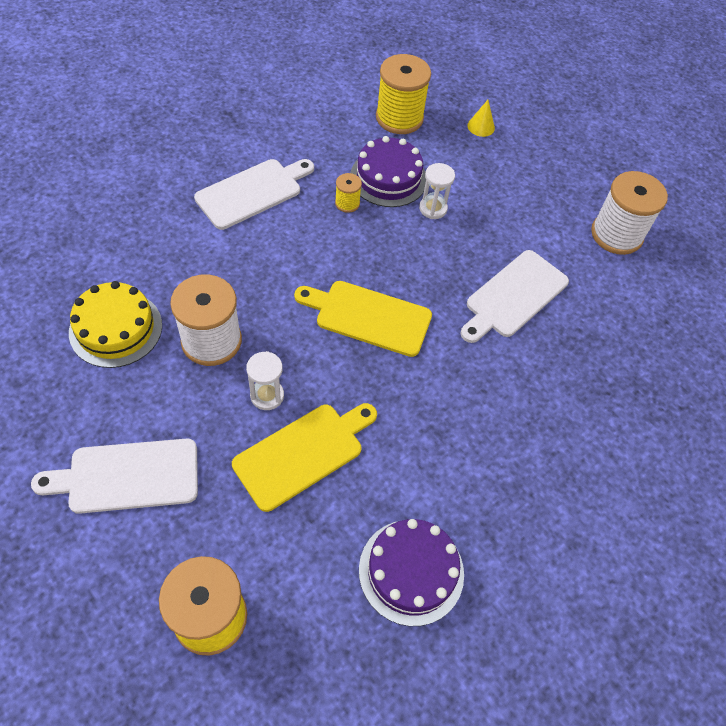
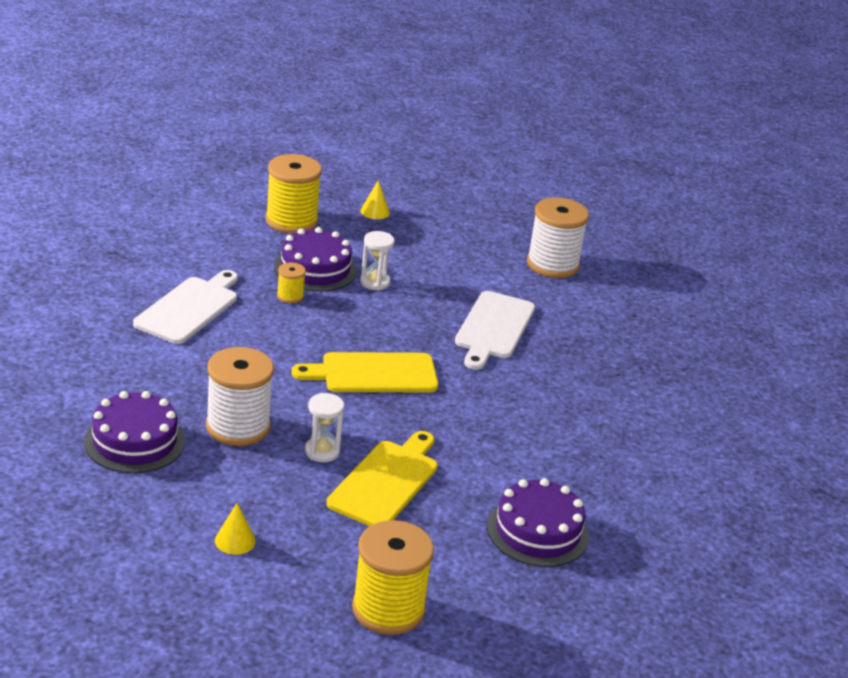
camera: 25 degrees left, 25 degrees down
(116, 328) = (134, 441): yellow cake -> purple cake
(127, 476) = (235, 540): white cutting board -> yellow cone

